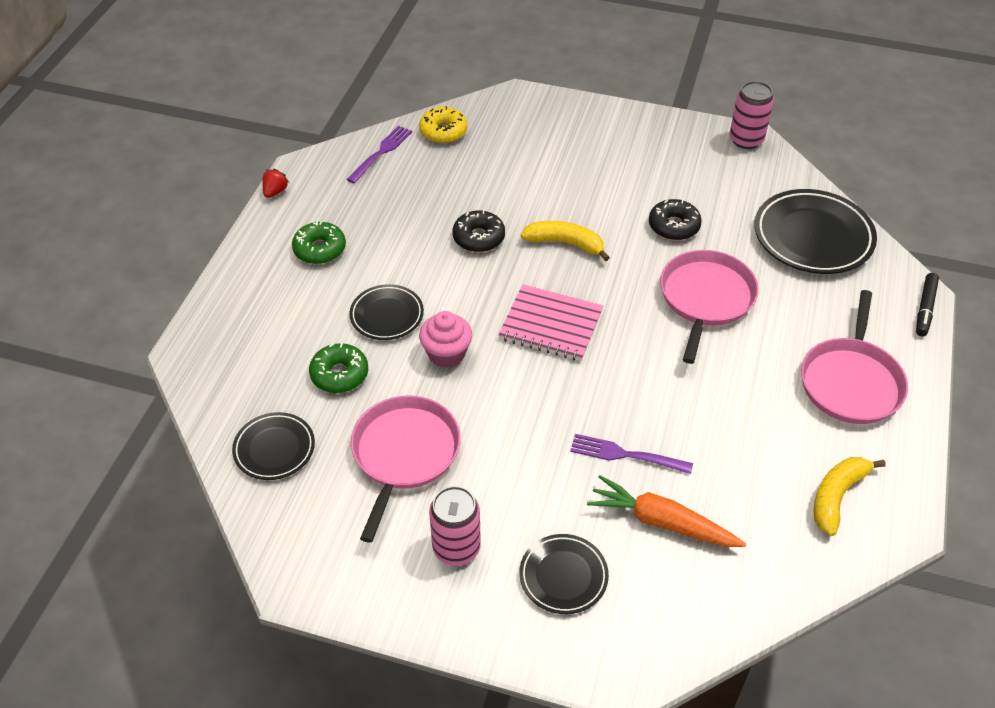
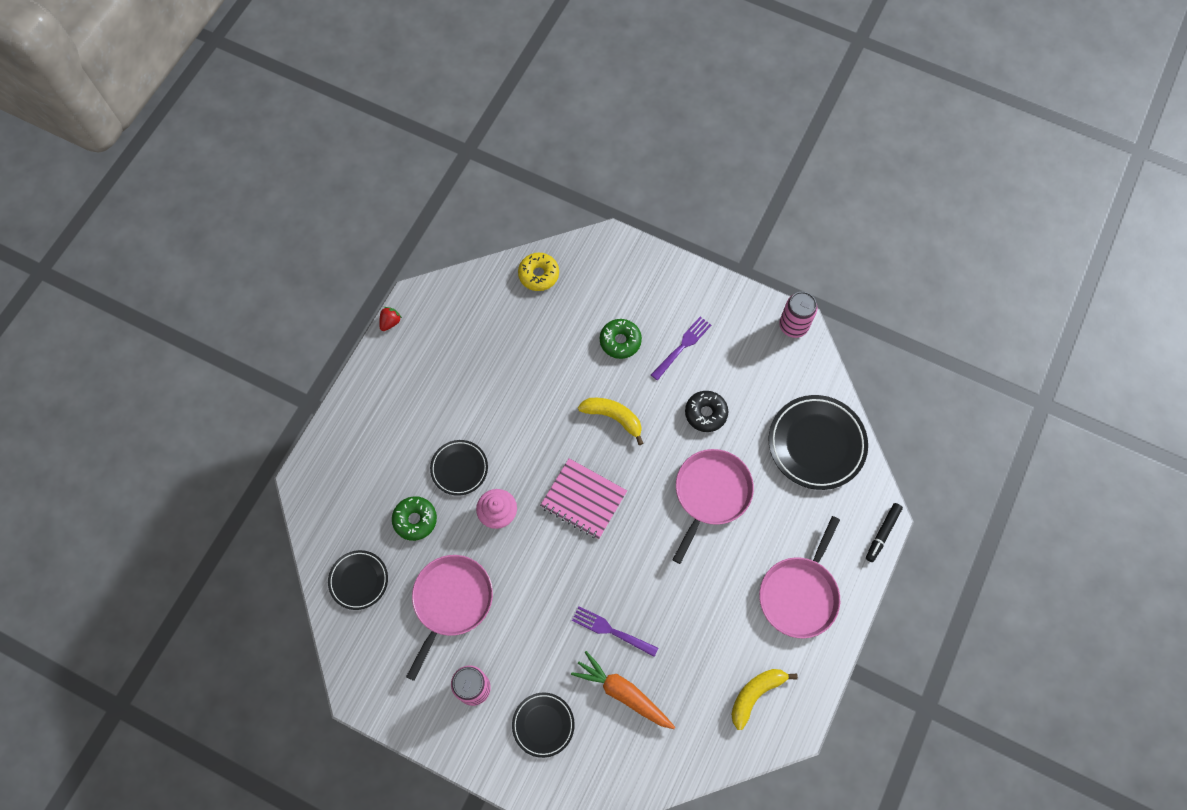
camera: 10 degrees right, 20 degrees up
(320, 249) = (417, 391): green donut -> green donut (620, 341)
(381, 152) = (483, 291): purple fork -> purple fork (682, 346)
(478, 238) = (545, 400): black donut -> none

